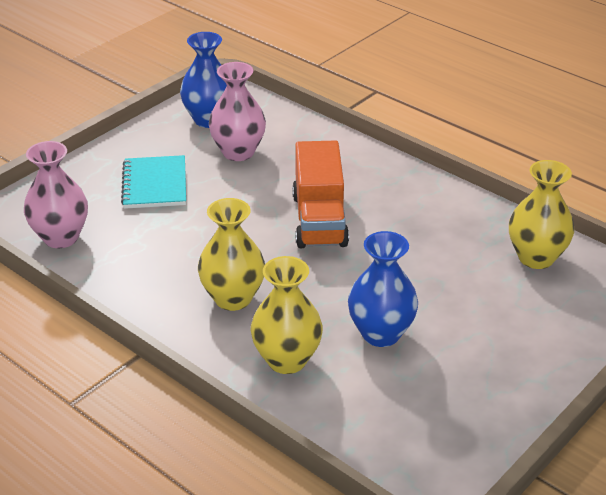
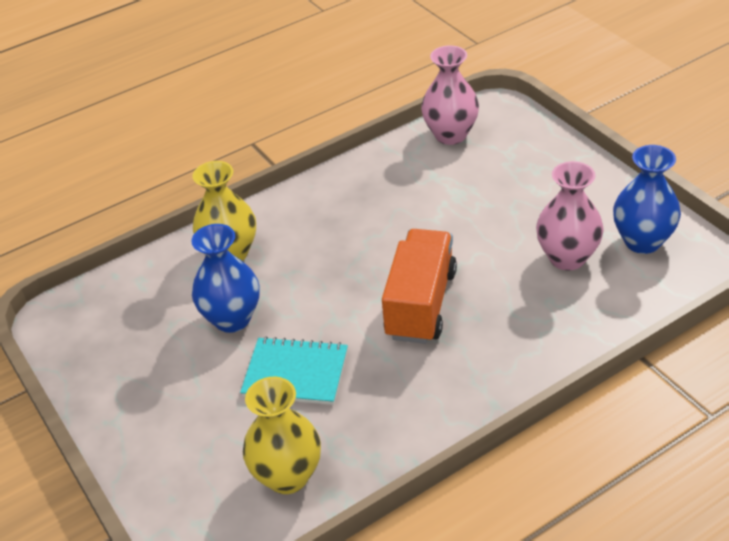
camera: 110 degrees right, 5 degrees up
(155, 184) = (519, 193): turquoise notebook -> turquoise notebook (295, 373)
(233, 298) = (324, 230): yellow vase -> none
(319, 220) = (421, 304): orange truck -> orange truck turned 90 degrees clockwise

